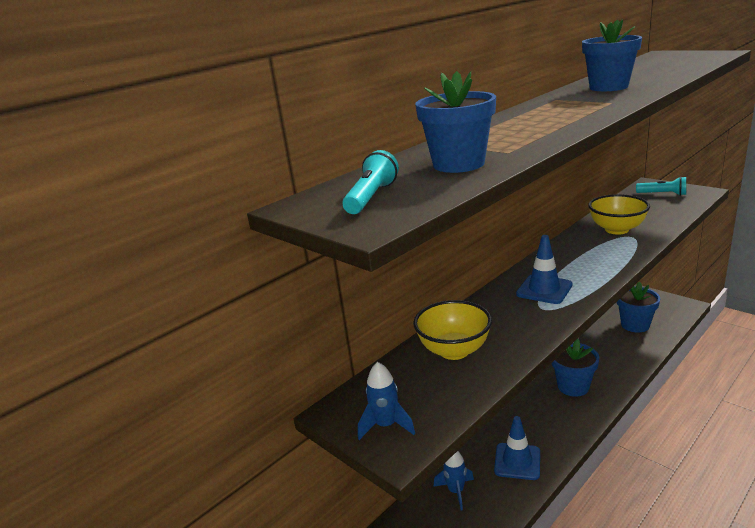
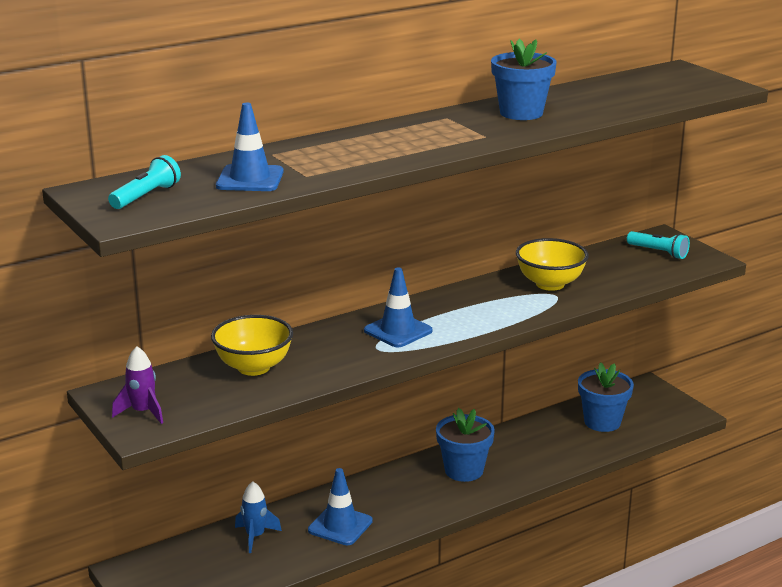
camera: 10 degrees right, 0 degrees up
(386, 425) = (143, 412): blue rocket -> purple rocket
(458, 164) = (250, 179): blue flower pot -> blue traffic cone

